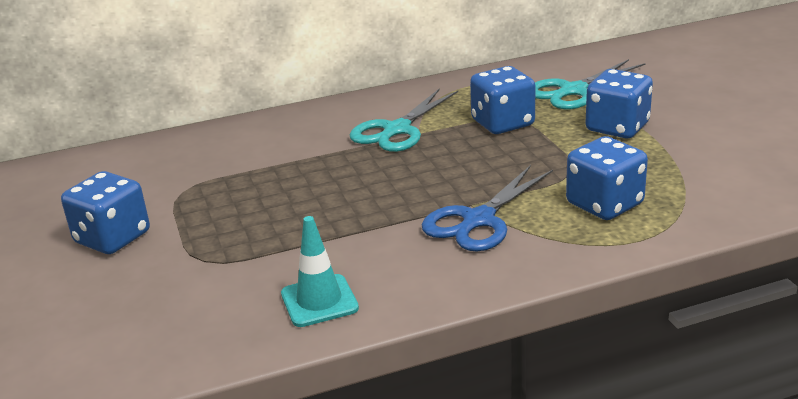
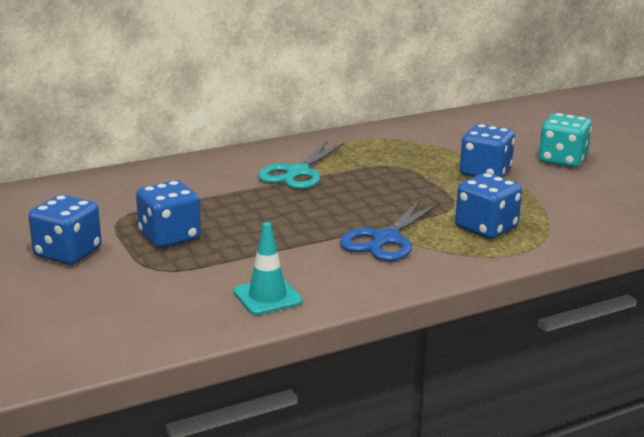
camera: 10 degrees left, 5 degrees down
(502, 123) = (388, 169): blue dice -> blue dice (169, 237)
(572, 91) = (442, 145): turquoise scissors -> none
(715, 109) = (562, 160): none -> turquoise dice

